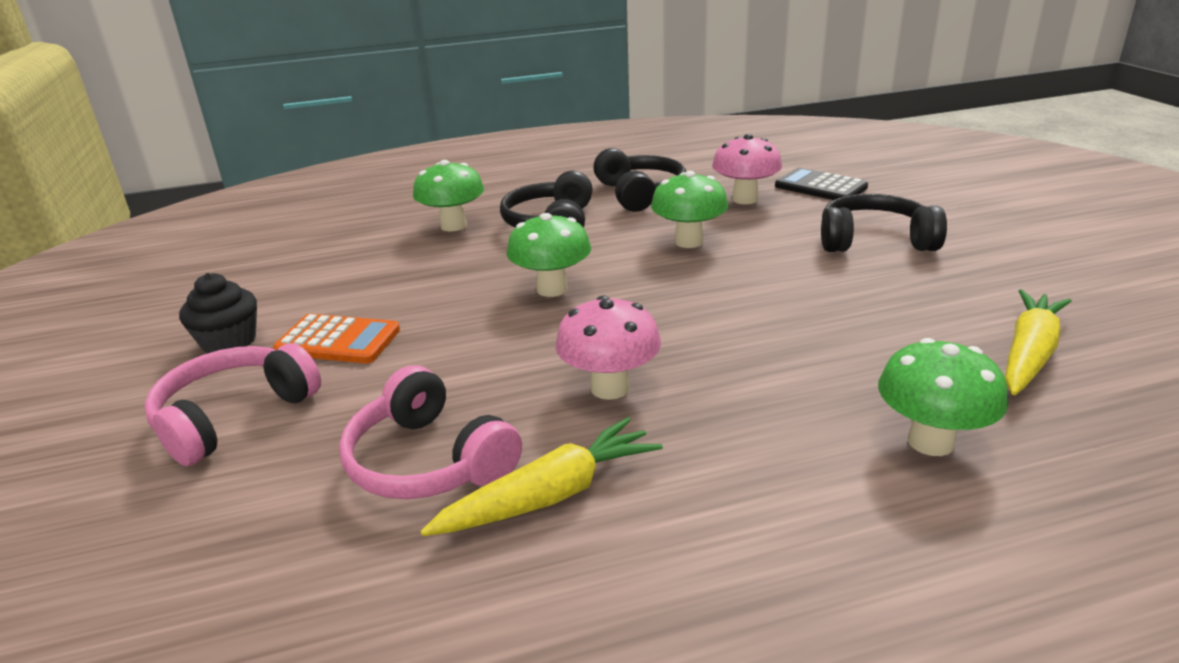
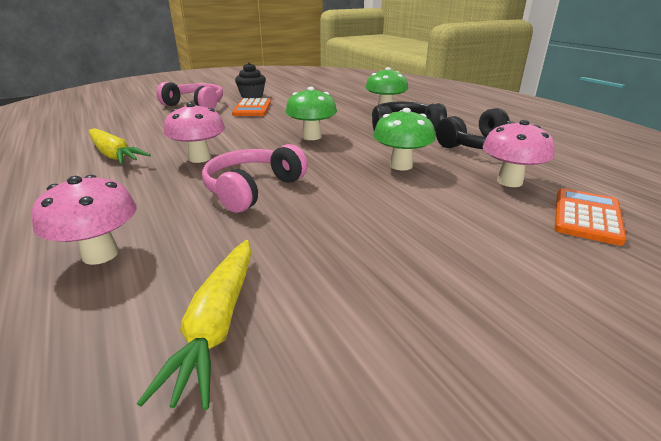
camera: 75 degrees right, 0 degrees up
(428, 461) = (151, 133): pink headphones -> pink headphones (252, 189)
(820, 187) = (587, 217): black calculator -> orange calculator
(874, 240) = (459, 244): black headphones -> none
(930, 442) = (100, 254): green mushroom -> pink mushroom
(1029, 353) = (217, 324): yellow carrot -> yellow carrot turned 75 degrees clockwise

